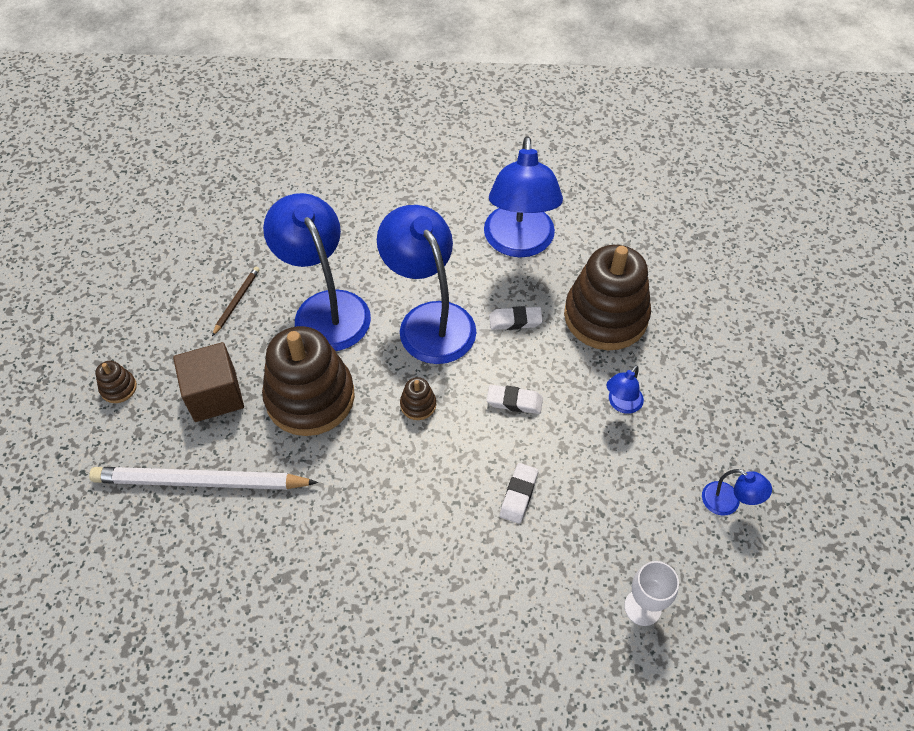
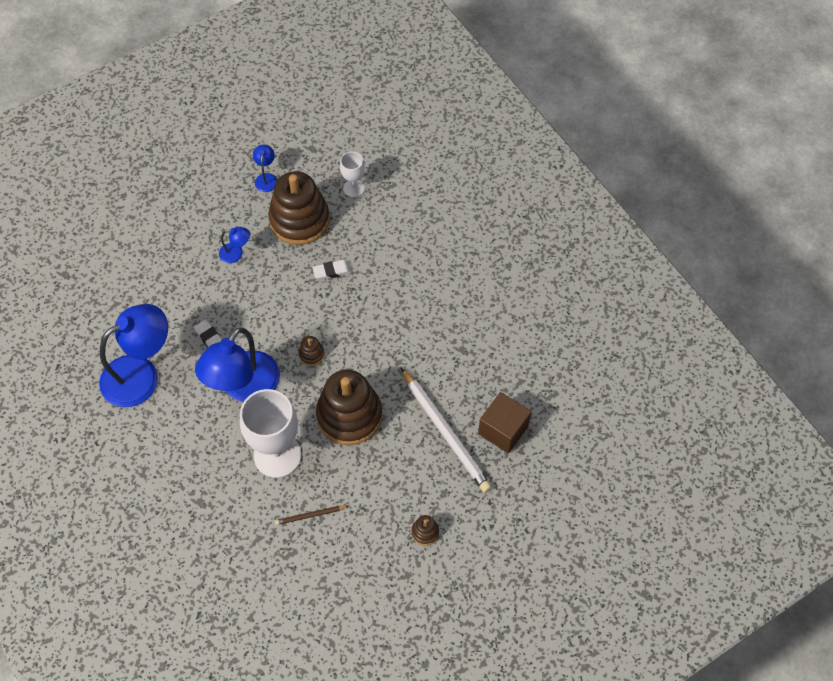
camera: 125 degrees left, 5 degrees up
(215, 395) = (387, 470): brown cube -> brown cube (503, 430)
(325, 308) = (277, 455): blue lamp -> white goblet
(514, 401) = (273, 306): white eraser -> none
(605, 316) = (173, 293): brown stacking toy -> brown stacking toy (299, 220)

